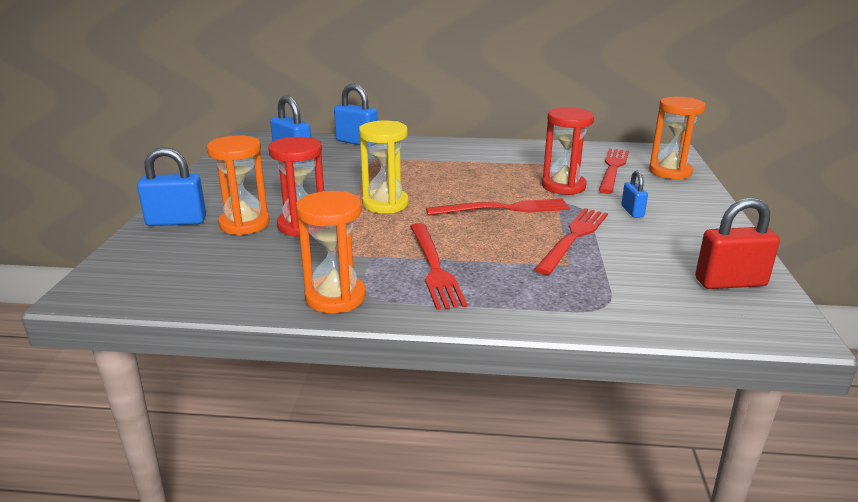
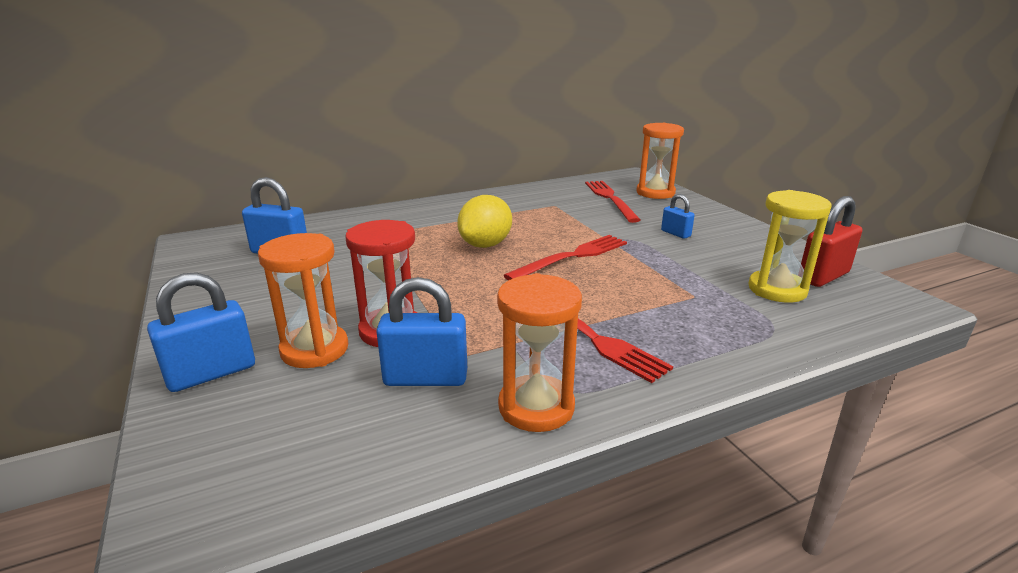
camera: 30 degrees left, 0 degrees up
(356, 142) = (337, 220): blue padlock -> blue padlock (425, 378)
(385, 204) = (453, 281): yellow hourglass -> yellow hourglass (777, 290)
(445, 183) = (485, 245): none -> yellow lemon
(563, 186) = (593, 223): red hourglass -> none
(573, 238) = (665, 270): red fork -> none

